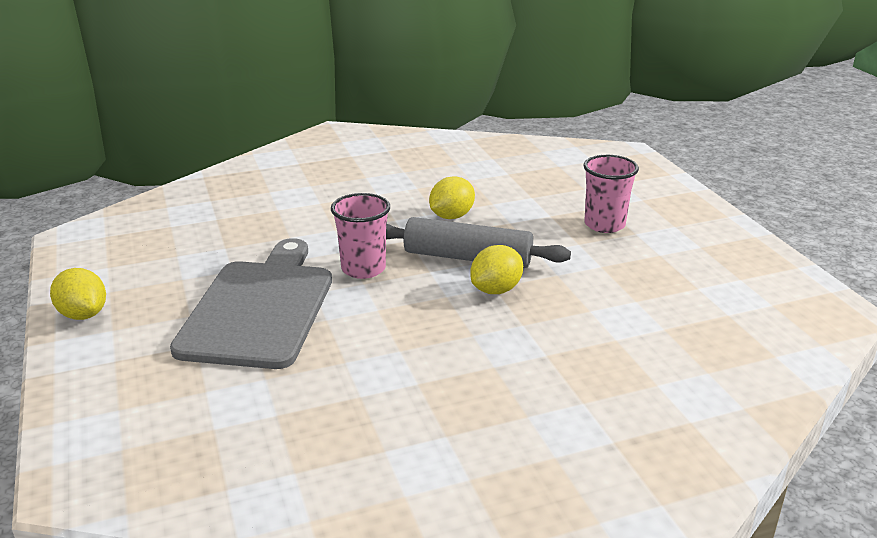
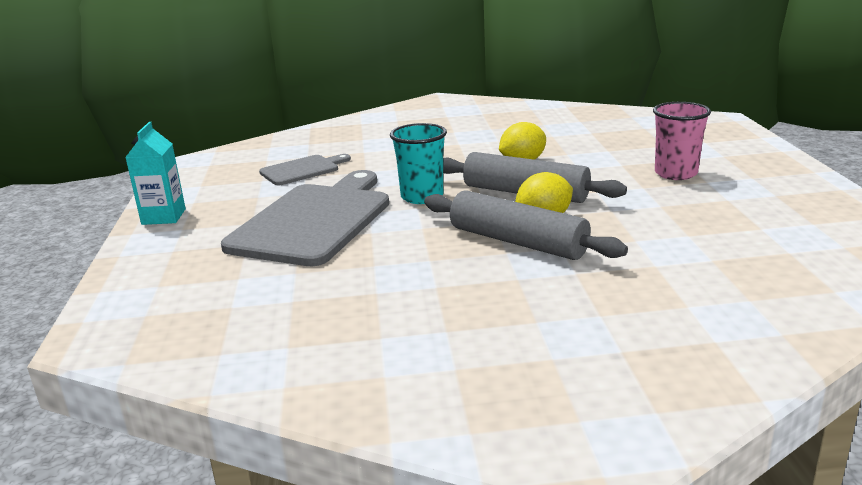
camera: 15 degrees right, 5 degrees down
(83, 314) = (164, 217): yellow lemon -> turquoise carton
(219, 238) = (303, 170): none -> grey cutting board
(363, 269) = (422, 197): pink cup -> turquoise cup
(480, 321) = (518, 242): none -> grey rolling pin

